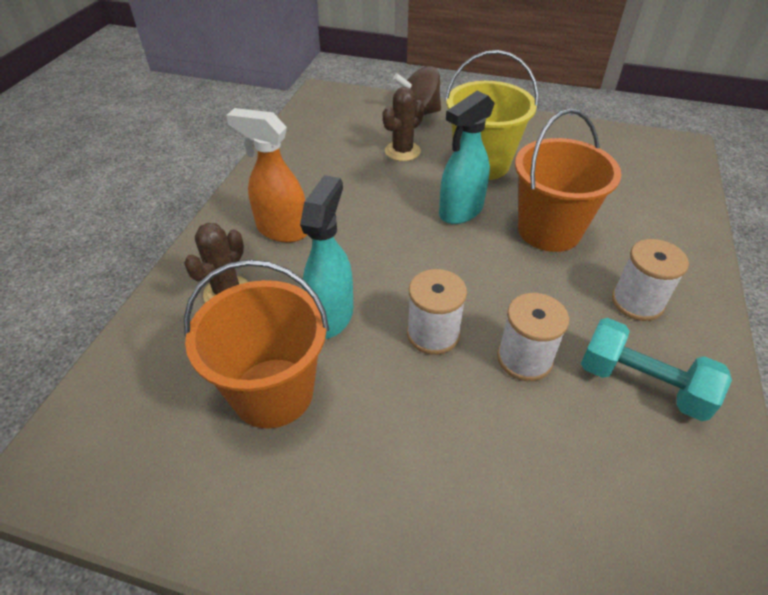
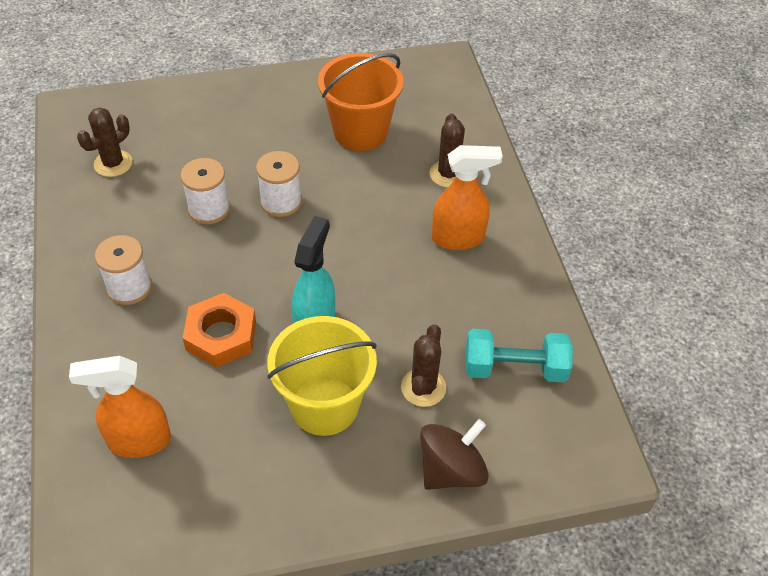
camera: 150 degrees right, 5 degrees up
(331, 316) = (361, 187): turquoise spray bottle -> none
(549, 230) = (221, 335): orange bucket -> orange nut
(635, 187) = (138, 441): none -> orange spray bottle
(642, 384) = (122, 222): turquoise dumbbell -> turquoise dumbbell (514, 368)
(654, 494) = (113, 163): none -> brown cactus

